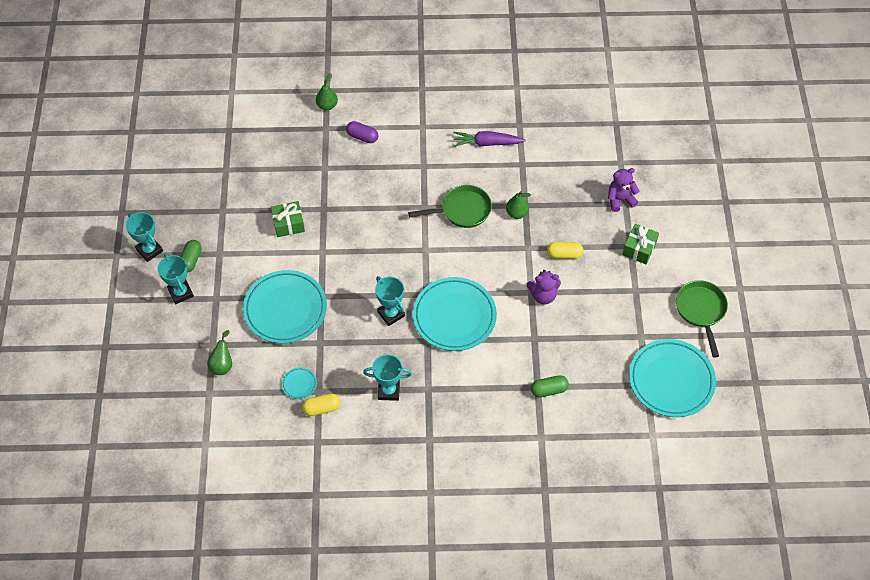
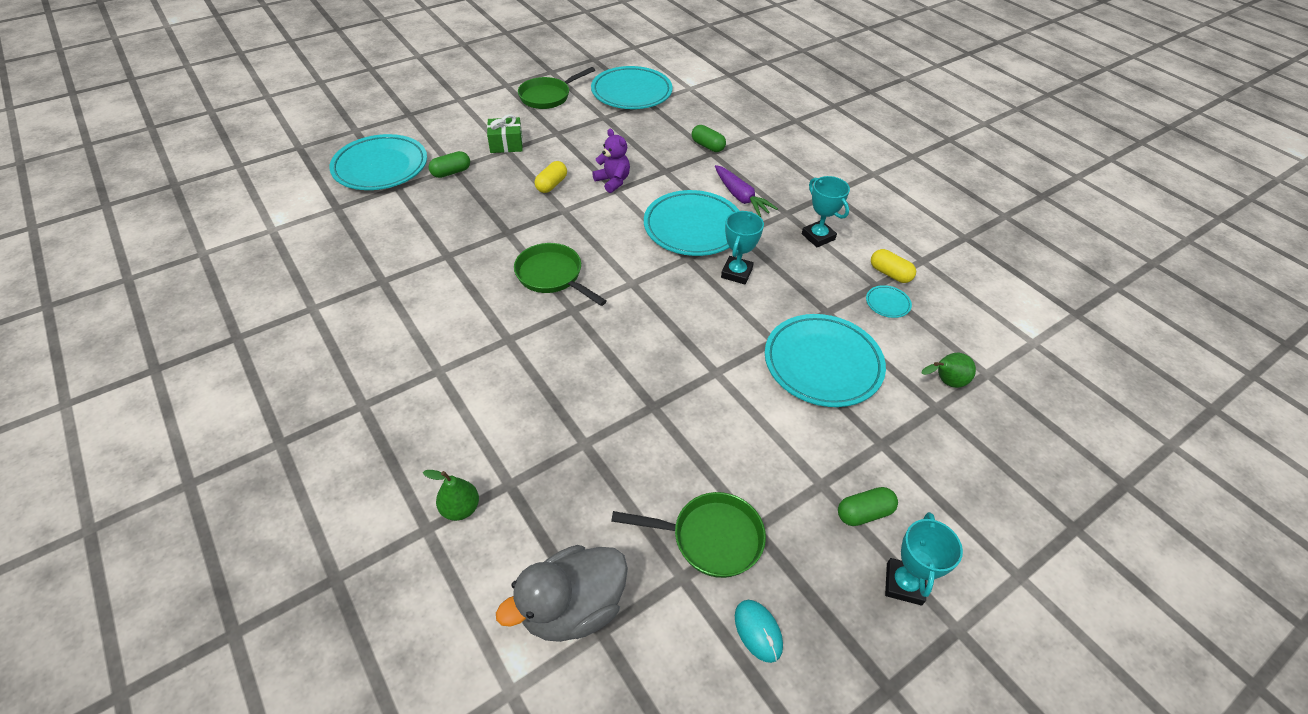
camera: 125 degrees left, 10 degrees down
(180, 293) = (917, 490): turquoise trophy -> none
(181, 182) = (758, 631): none -> turquoise mouse
(233, 190) = (710, 538): none -> green pan
(246, 125) = (573, 607): none -> grey duck
(288, 224) = (708, 431): green gift -> none
(362, 137) = (498, 428): purple capsule -> none
(487, 143) = (431, 296): purple carrot -> purple carrot (740, 197)
(517, 213) = (523, 234): green pear -> none
(564, 254) = (551, 185): yellow capsule -> yellow capsule turned 60 degrees clockwise
(620, 199) = (451, 172): purple teddy bear -> green capsule
(653, 160) = (381, 167): none -> turquoise plate

